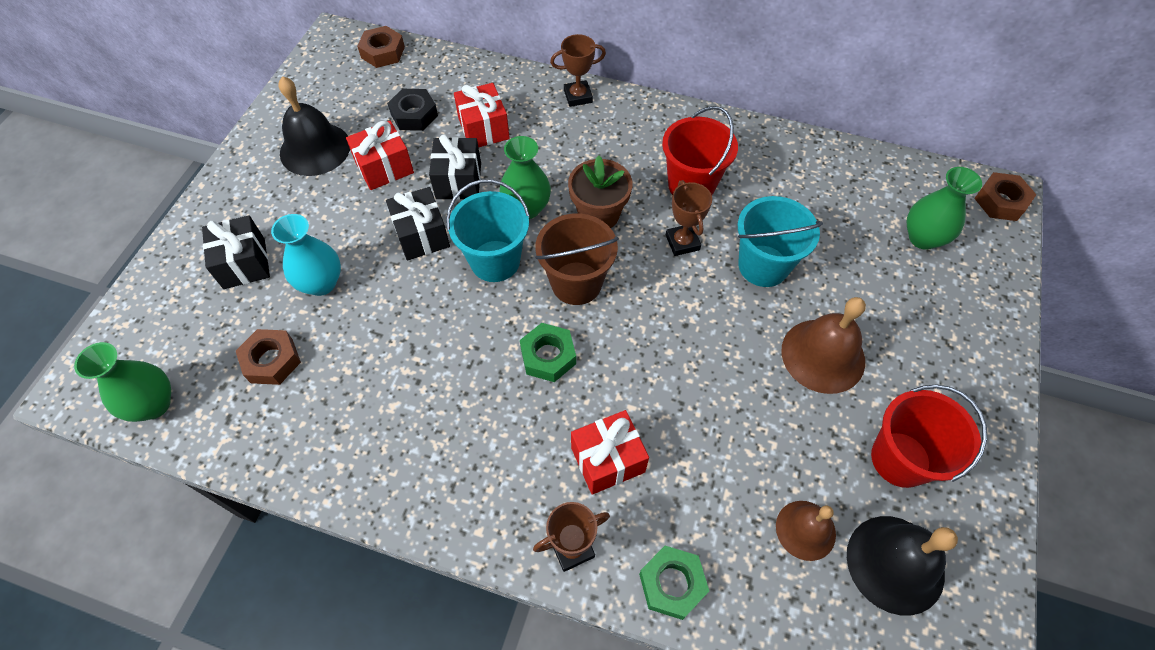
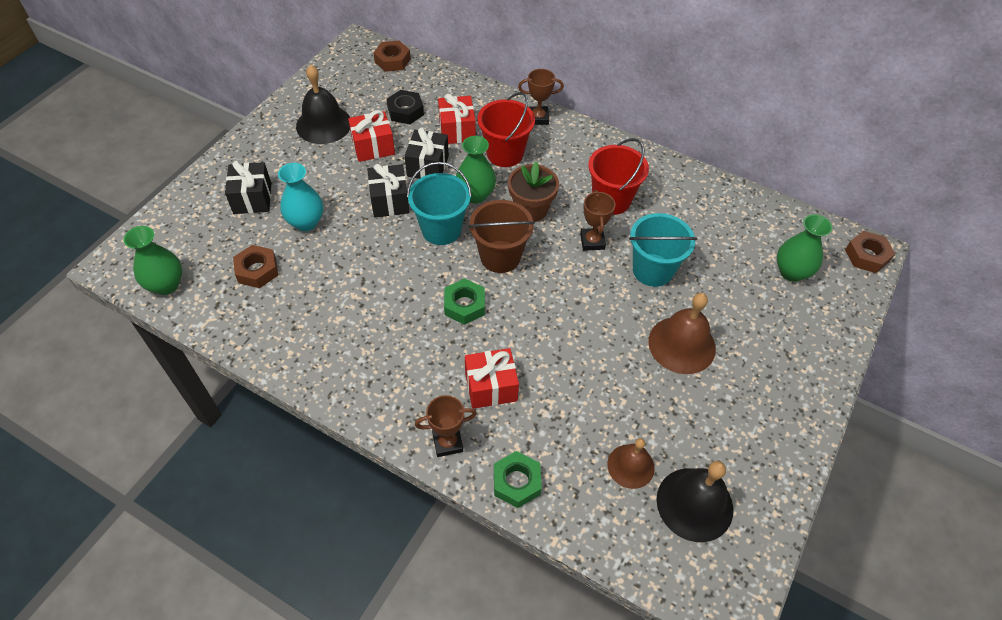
camera: 10 degrees right, 5 degrees down
(900, 459) = (722, 431): red bucket -> red bucket (505, 154)

